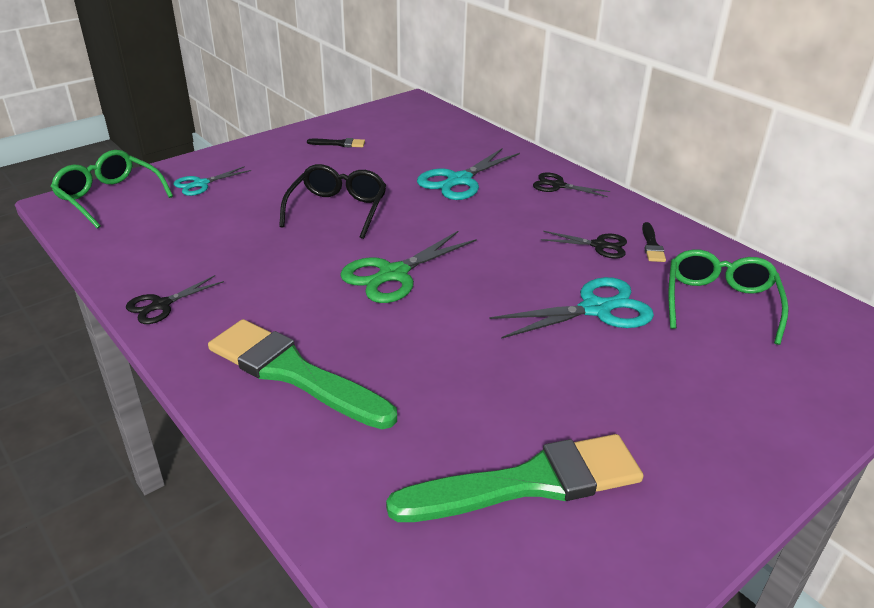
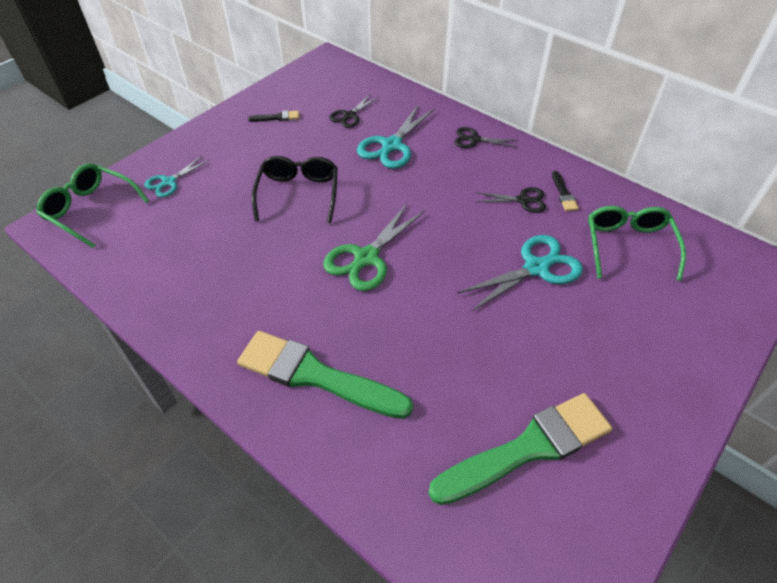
camera: 10 degrees left, 15 degrees up
(161, 305) = (181, 324): black scissors -> black scissors (349, 116)

